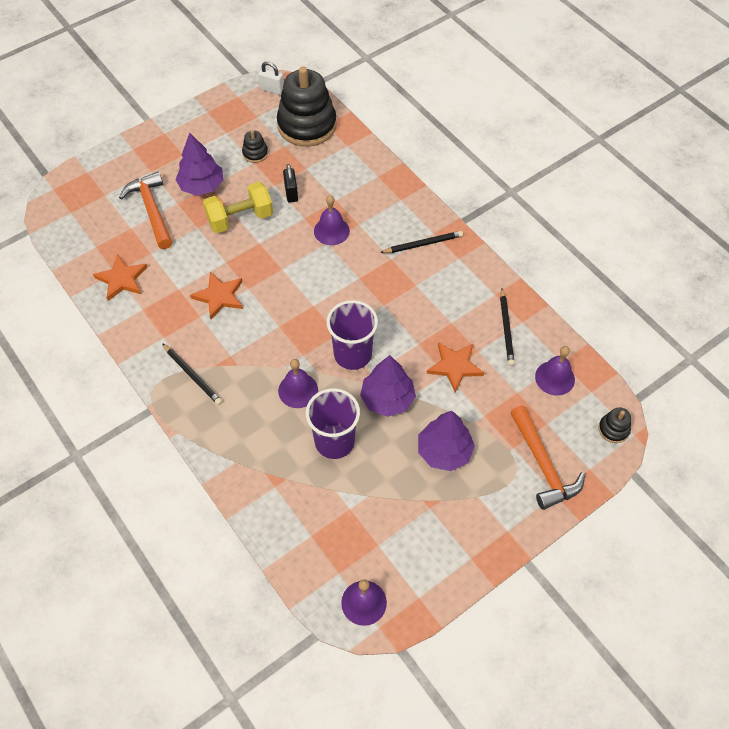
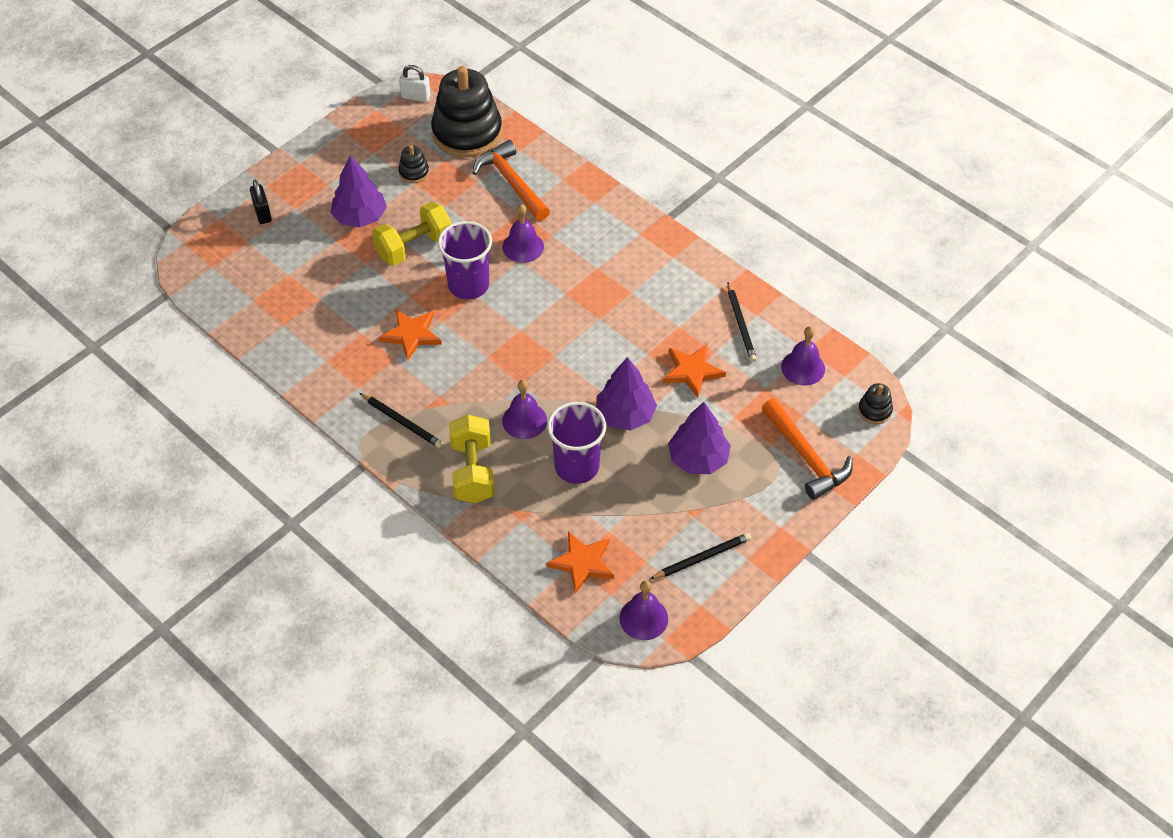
camera: 10 degrees left, 5 degrees down
(122, 279) = (293, 332): orange star -> orange star (582, 563)
(152, 210) = (308, 251): orange hammer -> orange hammer (511, 182)
(242, 431) = (473, 471): none -> yellow dumbbell
(291, 193) = (466, 211): black padlock -> black padlock (262, 213)
(352, 354) = (577, 375): purple cup -> purple cup (468, 285)
(423, 244) = (630, 247): black pencil -> black pencil (702, 558)

